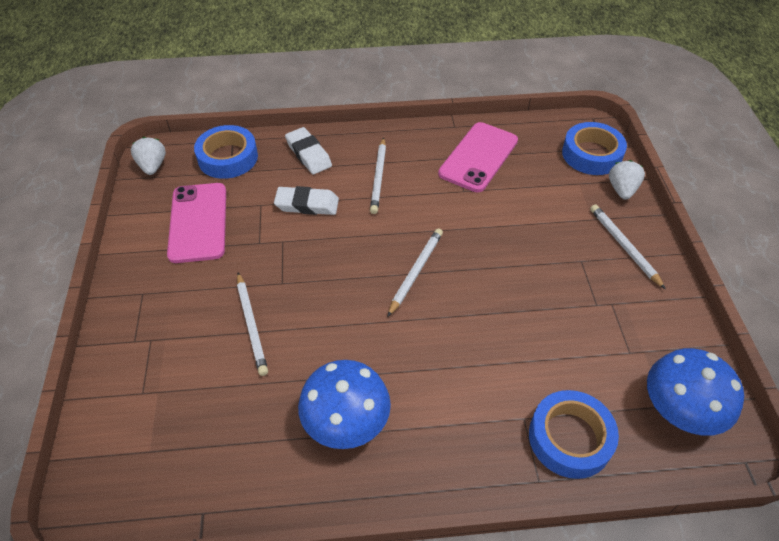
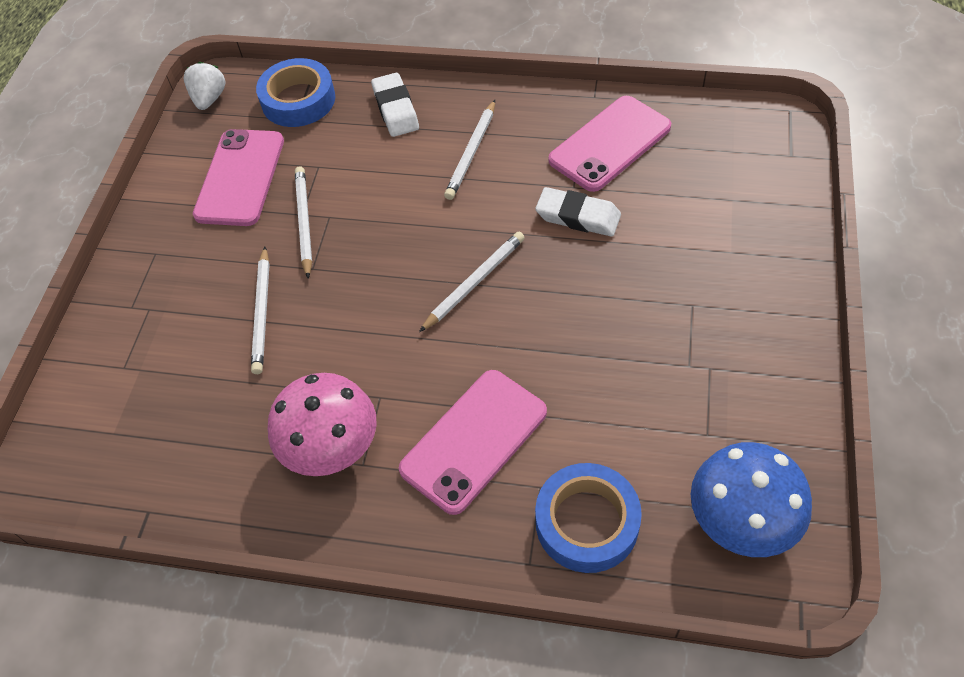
camera: 20 degrees right, 5 degrees up
(307, 204) = (372, 175): white eraser -> white eraser (578, 216)
(346, 422) = (331, 446): blue mushroom -> pink mushroom
(460, 393) = (474, 440): none -> pink phone
(591, 154) = (766, 162): blue tape -> none
(622, 190) = (788, 218): white strawberry -> none
(624, 246) = (758, 296): white pencil -> white pencil (304, 222)

